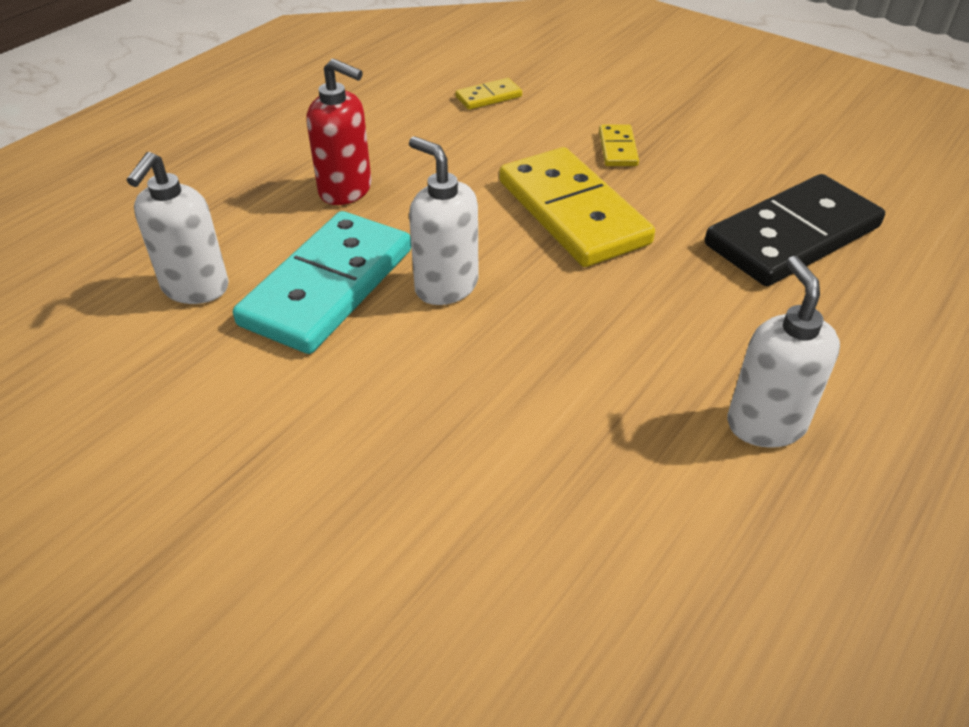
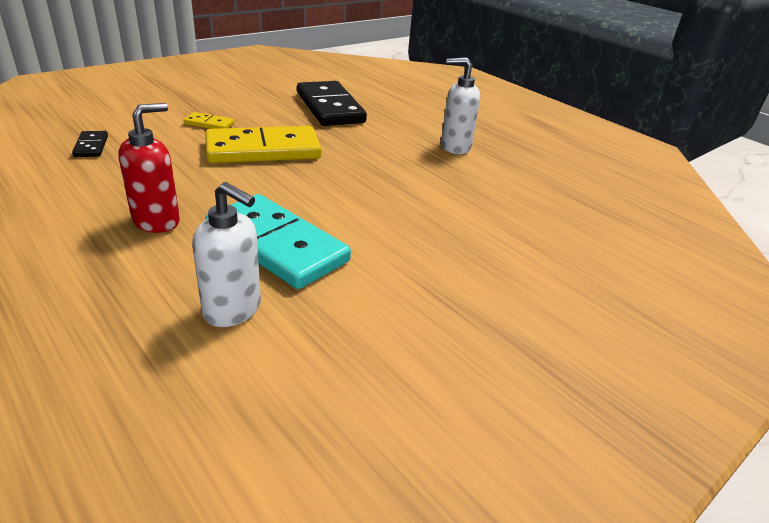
camera: 80 degrees left, 10 degrees down
(446, 286) = (307, 202): white soap dispenser -> none
(488, 97) = (91, 146): yellow domino -> black domino

